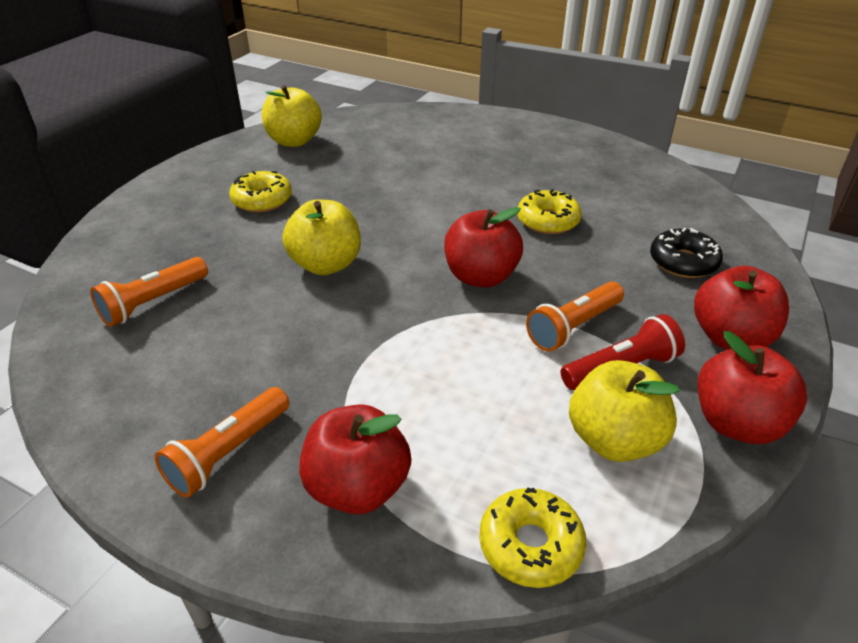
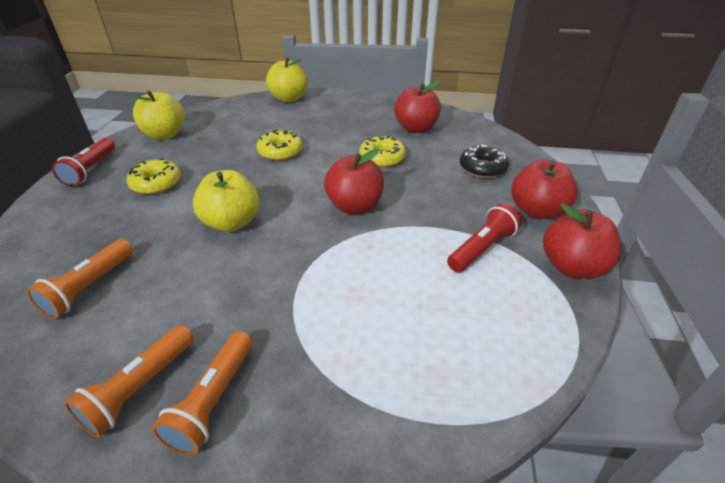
camera: 20 degrees left, 0 degrees up
(200, 170) = (91, 170): none -> red flashlight
(357, 487) = (338, 395): red apple -> red apple (415, 128)
(530, 545) = (489, 398): yellow donut -> yellow donut (280, 152)
(574, 327) = (436, 227): orange flashlight -> orange flashlight (139, 388)
(614, 440) = (503, 300): yellow apple -> yellow apple (289, 98)

